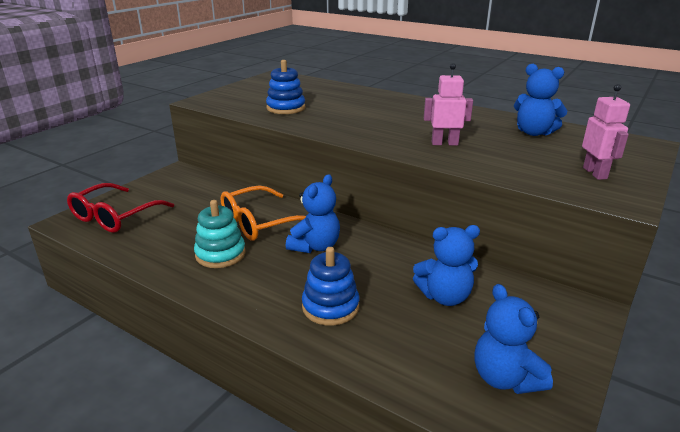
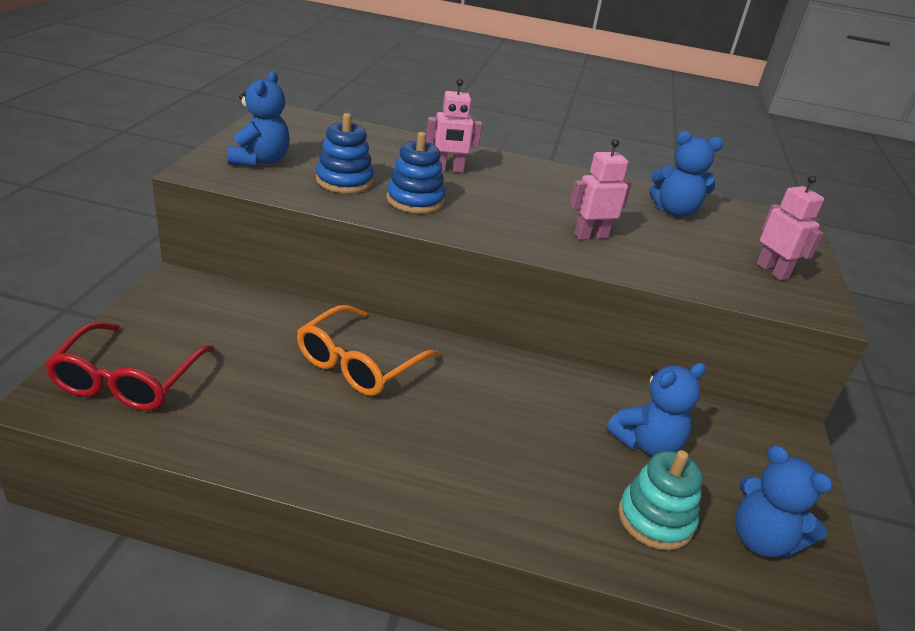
camera: 25 degrees left, 5 degrees up
(220, 254) = (337, 424): turquoise stacking toy -> turquoise stacking toy (655, 519)
(315, 246) = (457, 392): blue teddy bear -> blue teddy bear (260, 161)
(330, 307) = (529, 483): blue stacking toy -> blue stacking toy (415, 200)
(365, 104) = (448, 170): none -> pink robot

